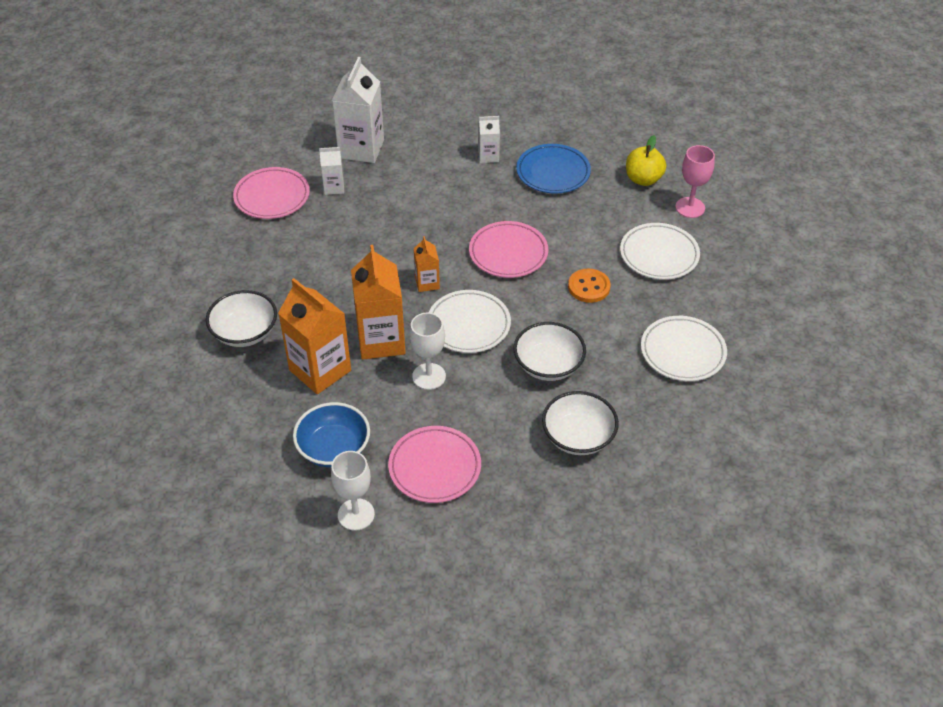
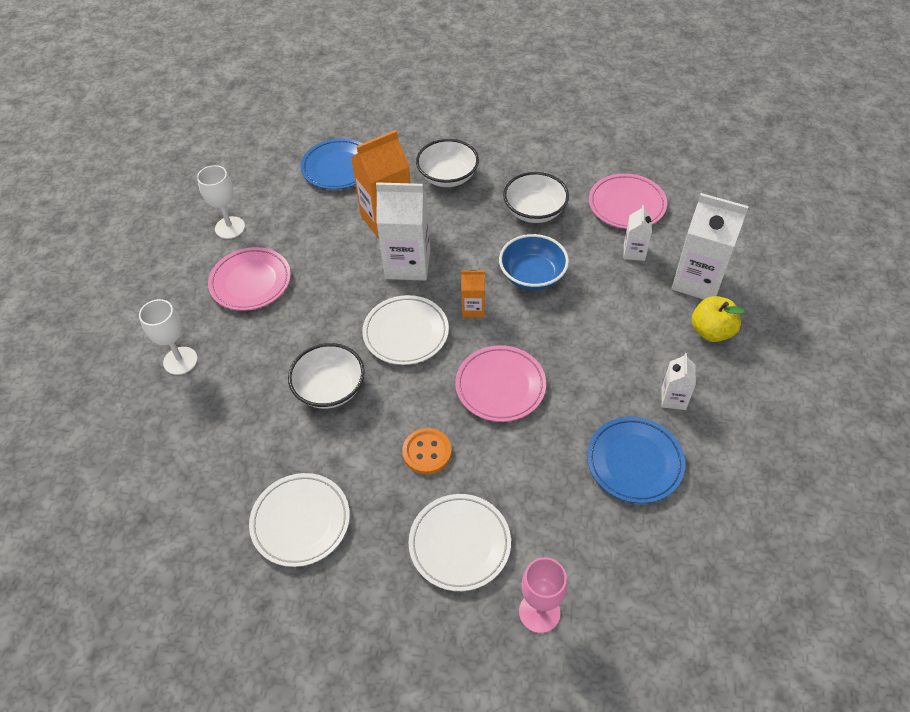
camera: 105 degrees right, 5 degrees up
(238, 435) = (338, 167): none -> blue plate
(334, 448) = (299, 221): blue bowl -> blue bowl (532, 275)
(381, 341) = (407, 264): orange carton -> white carton
(429, 376) = (352, 292): white goblet -> white goblet (180, 361)
(578, 437) = (234, 393): white bowl -> white bowl (534, 211)
(643, 179) = (606, 568): yellow apple -> yellow apple (711, 331)

